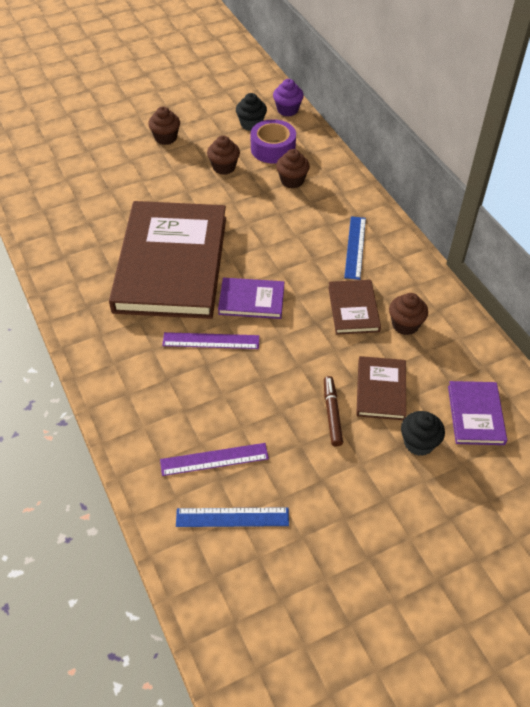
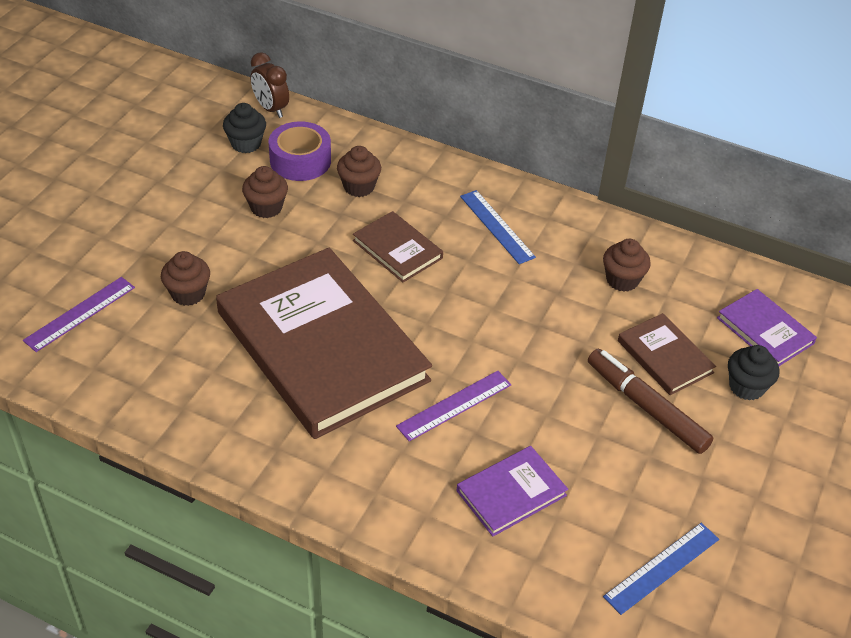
camera: 40 degrees left, 5 degrees down
(166, 138) = (158, 205): brown cupcake -> brown cupcake (188, 293)
(214, 459) = (586, 523): purple ruler -> purple ruler (80, 314)
(251, 300) = (451, 338): purple book -> purple book (511, 493)
(287, 110) = (271, 109): purple cupcake -> brown clock
(332, 414) = (646, 407): brown marker -> brown marker, size x1.56
(353, 309) = (559, 291): brown book -> brown book (397, 249)

